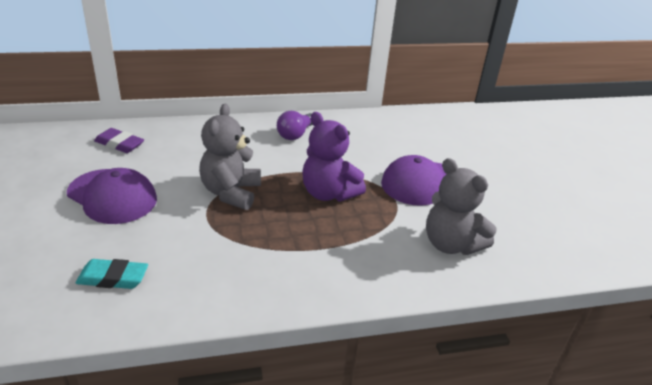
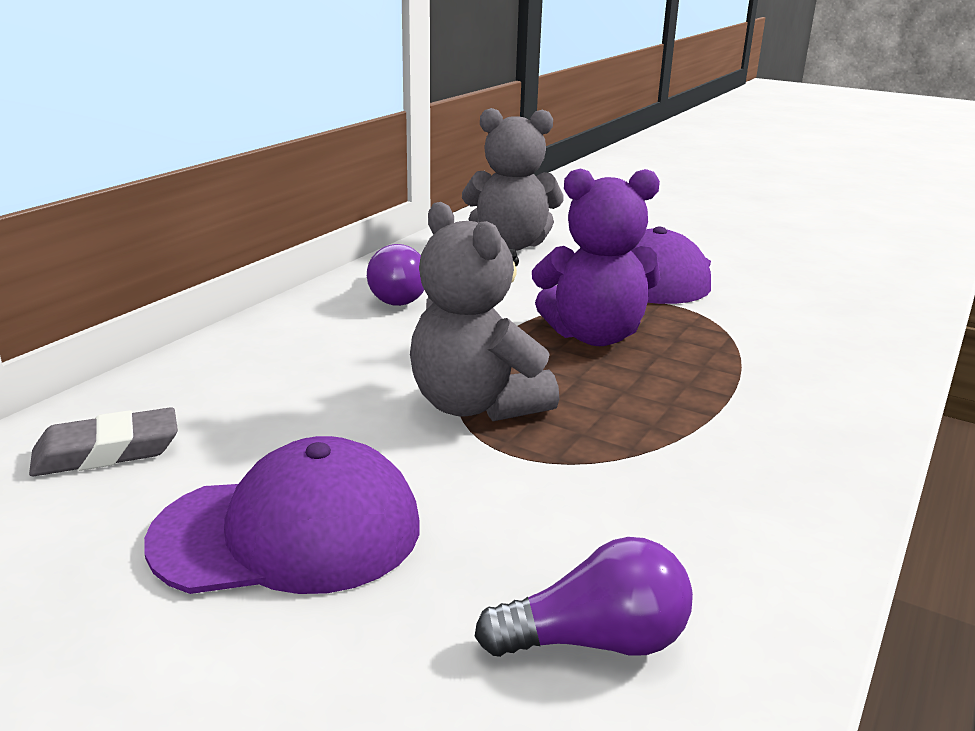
camera: 45 degrees left, 10 degrees down
(113, 278) = (595, 641): turquoise eraser -> purple light bulb
(119, 144) = (107, 452): purple eraser -> grey eraser
(451, 244) = (815, 314): grey teddy bear -> grey teddy bear (511, 245)

